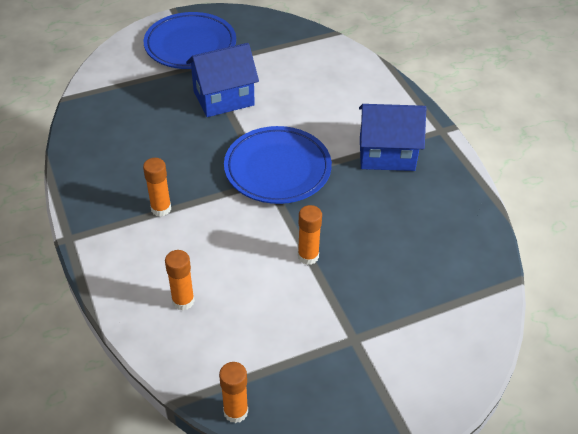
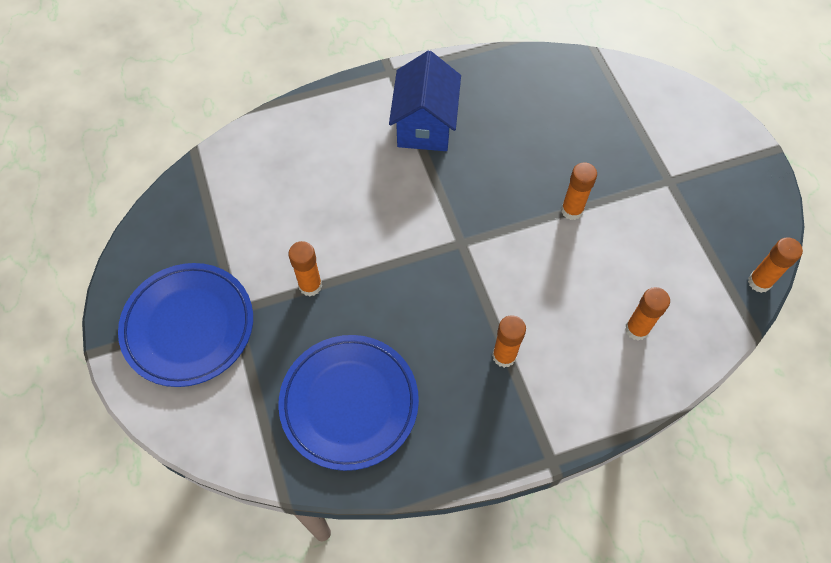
camera: 85 degrees left, 15 degrees up
(223, 98) = (310, 286): blue house -> orange glue stick
(277, 169) = (443, 231): blue plate -> blue plate (349, 403)

